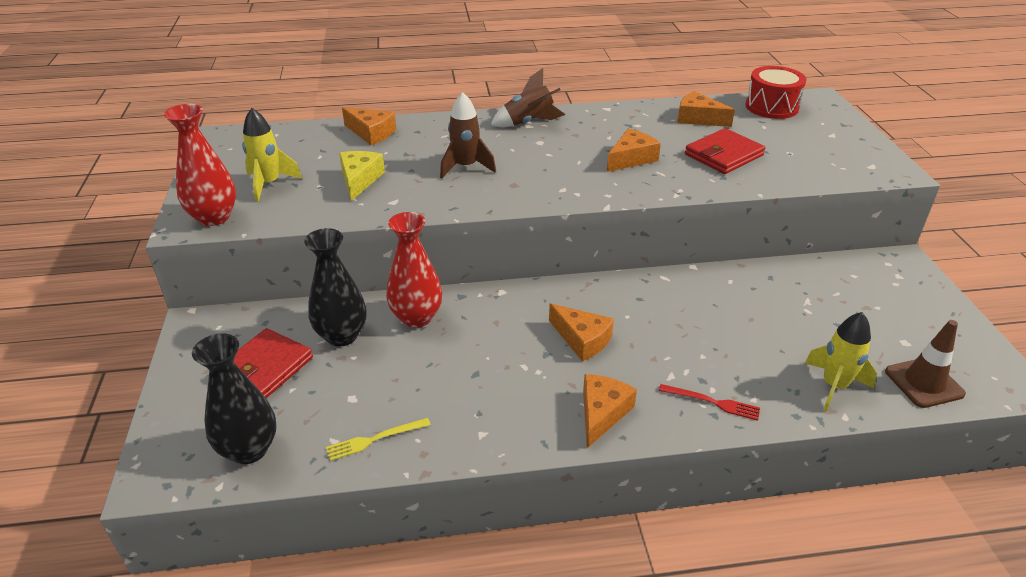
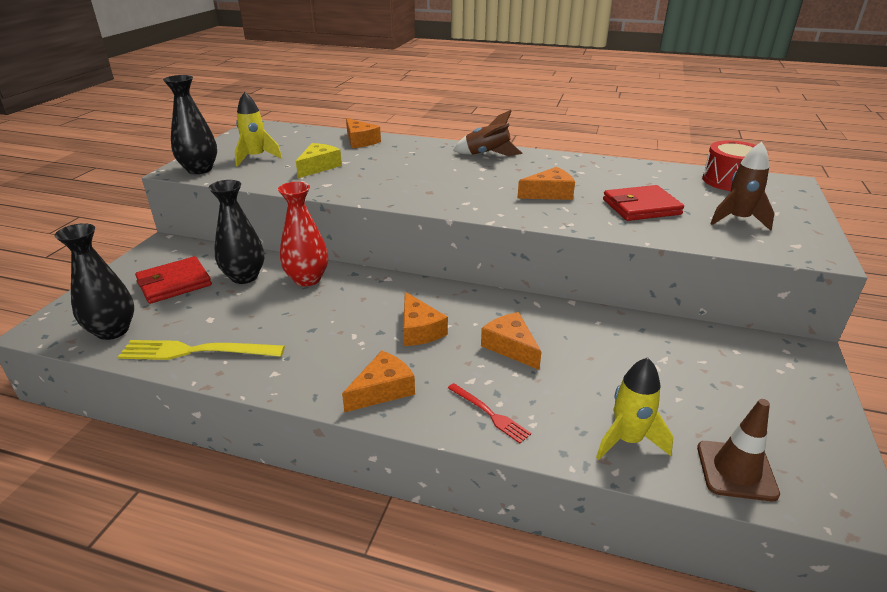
camera: 25 degrees right, 5 degrees down
(214, 217) = (199, 169): red vase -> black vase
(375, 439) = (196, 351): yellow fork -> yellow fork, size x1.80
(465, 167) = (405, 173): brown rocket -> brown rocket (738, 220)
(698, 118) = (644, 177): orange cheese -> orange cheese (510, 347)

